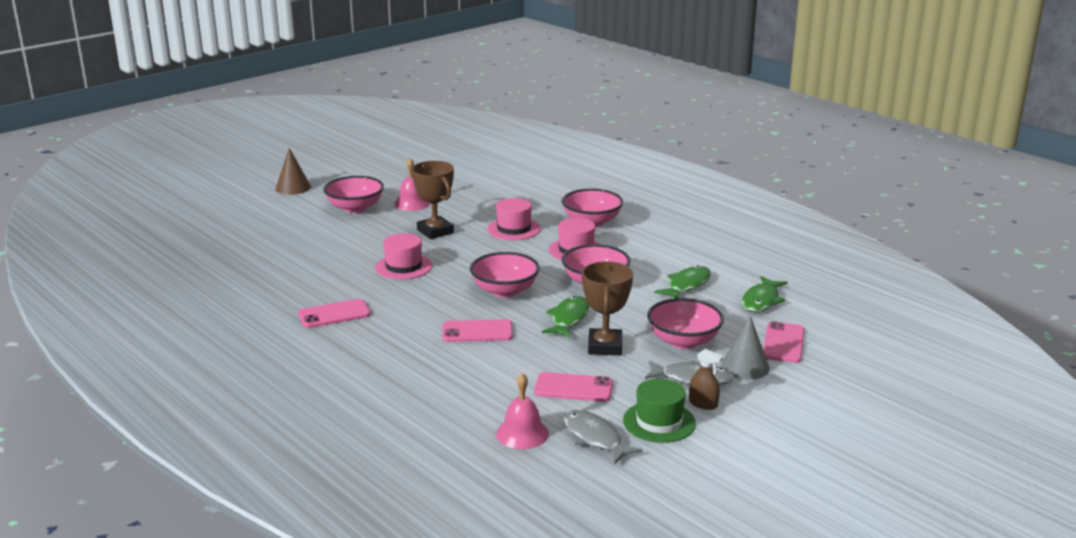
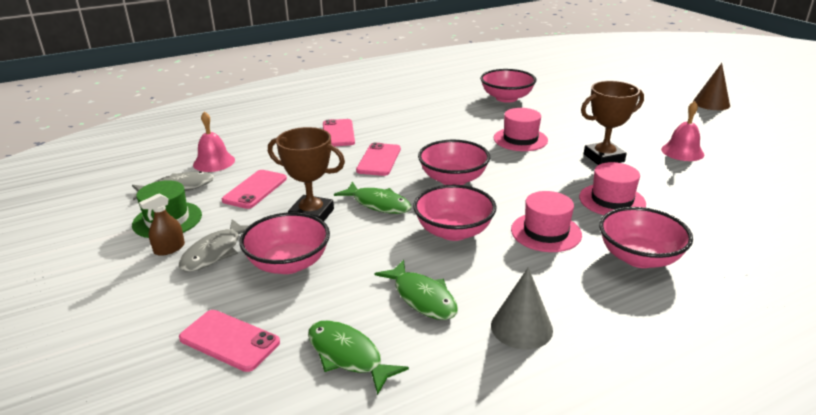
camera: 105 degrees right, 5 degrees up
(334, 314) = (439, 112): pink phone -> pink phone (338, 133)
(355, 208) = (663, 126): pink bowl -> pink bowl (506, 98)
(745, 366) = (206, 293): grey cone -> grey cone (521, 327)

